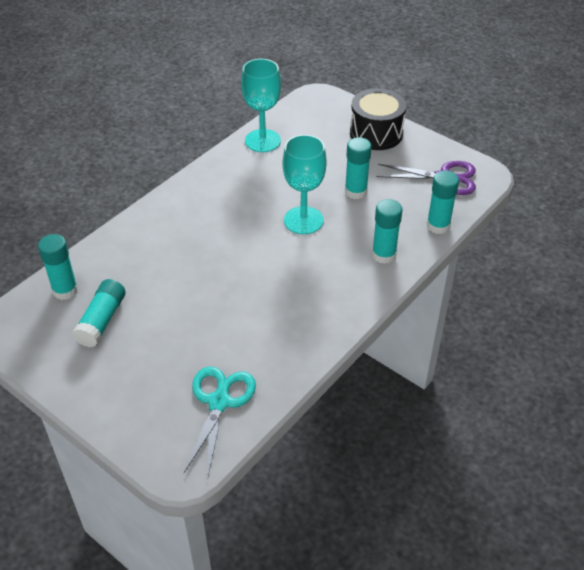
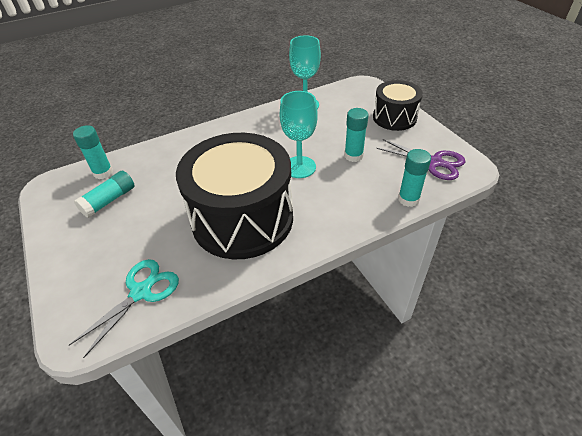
camera: 25 degrees right, 0 degrees up
(276, 295) = (242, 218): none -> black drum
(383, 255) = (348, 210): turquoise glue stick -> none

